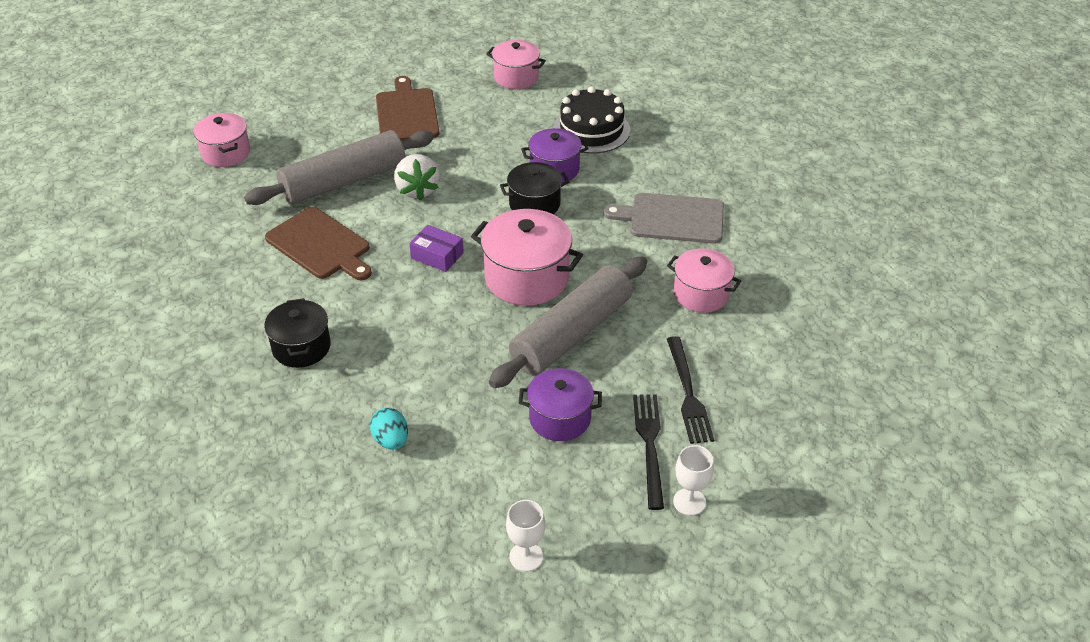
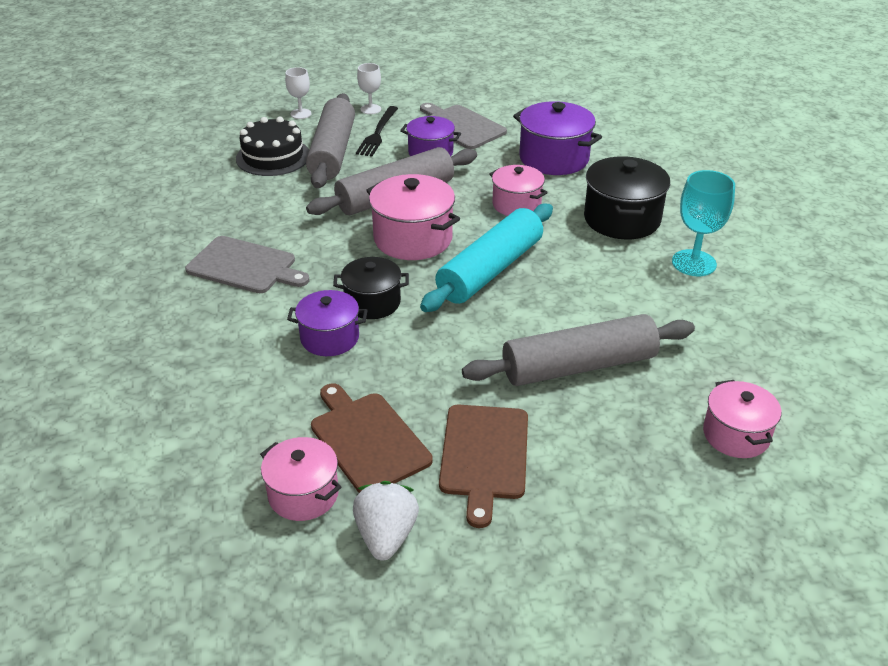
camera: 165 degrees left, 5 degrees down
(228, 301) = (694, 263): none -> turquoise goblet
(301, 347) = (622, 219): black pot -> black pot, size x1.53
(320, 245) = (606, 298): brown cutting board -> brown cutting board (367, 439)
(391, 440) = (554, 158): turquoise egg -> purple pot
(417, 190) = (494, 340): white strawberry -> white strawberry (386, 536)
(437, 255) = (490, 270): purple box -> turquoise rolling pin
(526, 557) = (480, 103): white goblet -> white goblet (301, 114)
(538, 487) = (460, 126): none -> grey cutting board
(591, 130) = (255, 382): black cake -> black cake (273, 157)
(688, 393) = (332, 152): black fork -> grey rolling pin
(701, 294) = (272, 205): pink pot -> pink pot (516, 205)

